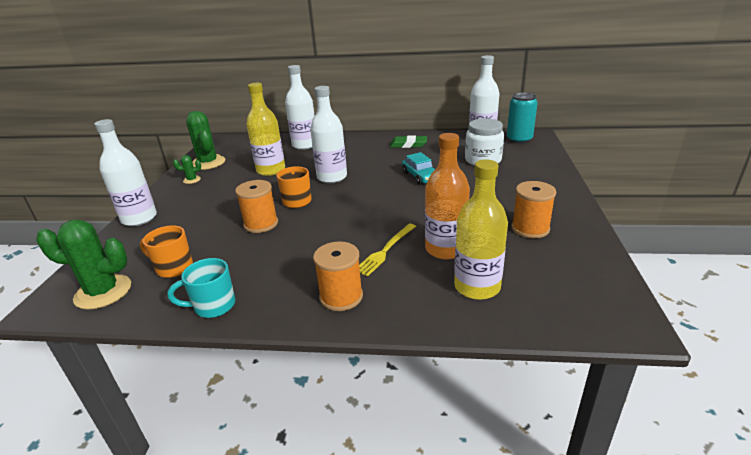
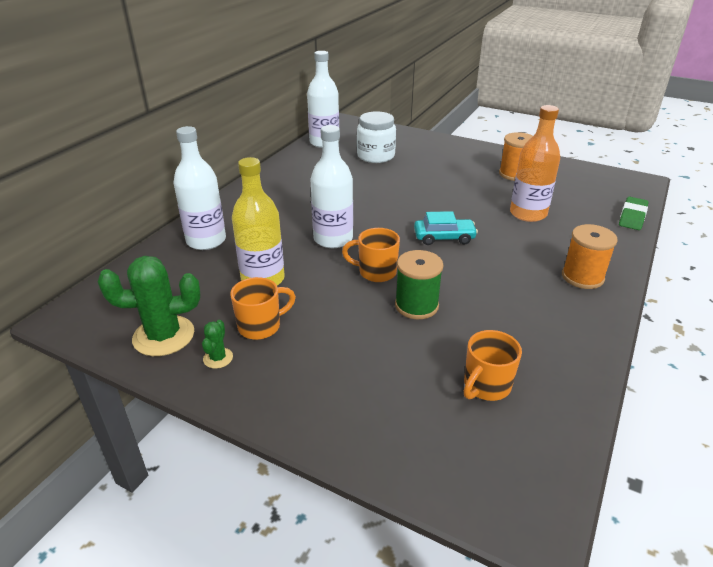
camera: 70 degrees left, 5 degrees up
(103, 292) = (520, 457): green cactus -> none
(139, 218) = (316, 423): white bottle -> none
(213, 306) = (577, 357): turquoise mug -> none
(222, 182) = (261, 326): none -> orange mug
(261, 224) = (416, 305): orange spool -> green spool
(385, 250) = (516, 240): yellow fork -> none
(408, 144) = (294, 178): green eraser -> green eraser (632, 216)
(420, 176) = (381, 191): turquoise car -> turquoise car (444, 237)
(477, 287) = (586, 215): yellow bottle -> none
(519, 139) = (348, 130): turquoise can -> none

